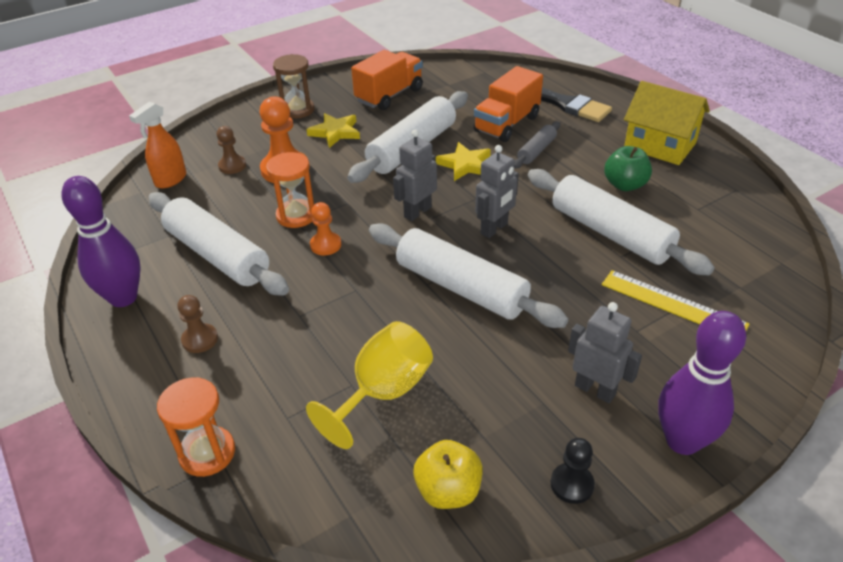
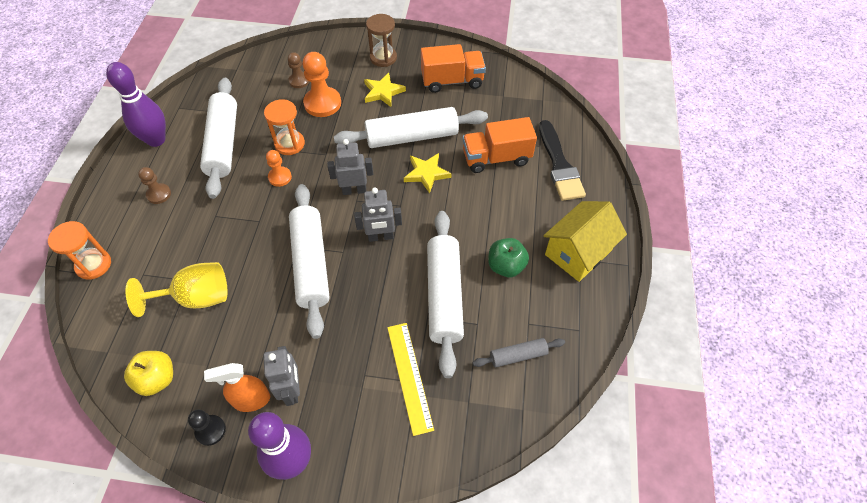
camera: 40 degrees right, 15 degrees up
(170, 180) = (258, 70): orange spray bottle -> orange spray bottle (251, 400)
(536, 151) = (486, 195): grey rolling pin -> grey rolling pin (518, 355)
(660, 145) = (578, 252): yellow house -> yellow house turned 60 degrees clockwise

